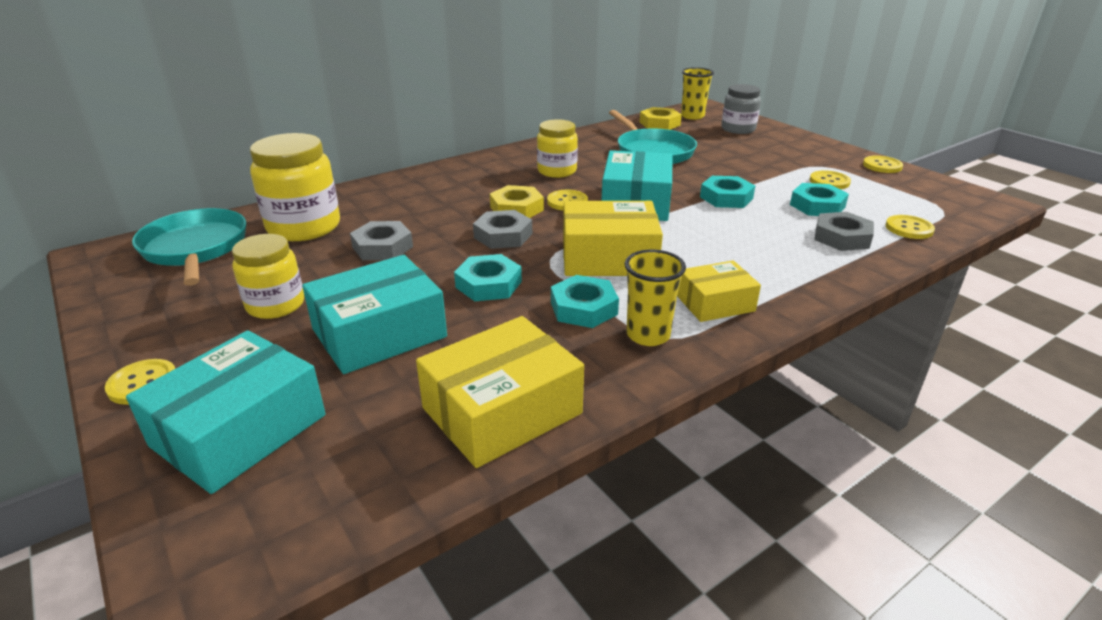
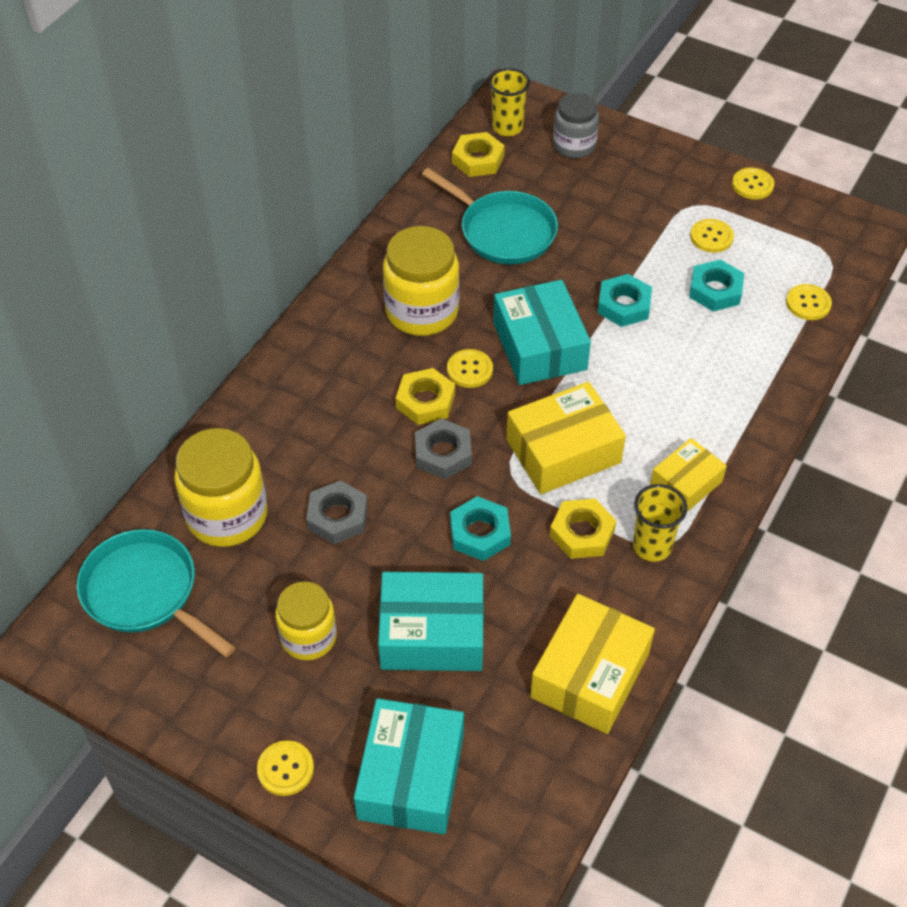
camera: 25 degrees left, 20 degrees up
(379, 333) = (432, 633): turquoise box -> turquoise box turned 60 degrees clockwise
(557, 171) = (422, 311): yellow jar -> yellow jar, size x1.54
(583, 308) = (582, 533): turquoise nut -> yellow nut
(841, 237) = (755, 341): grey nut -> none

